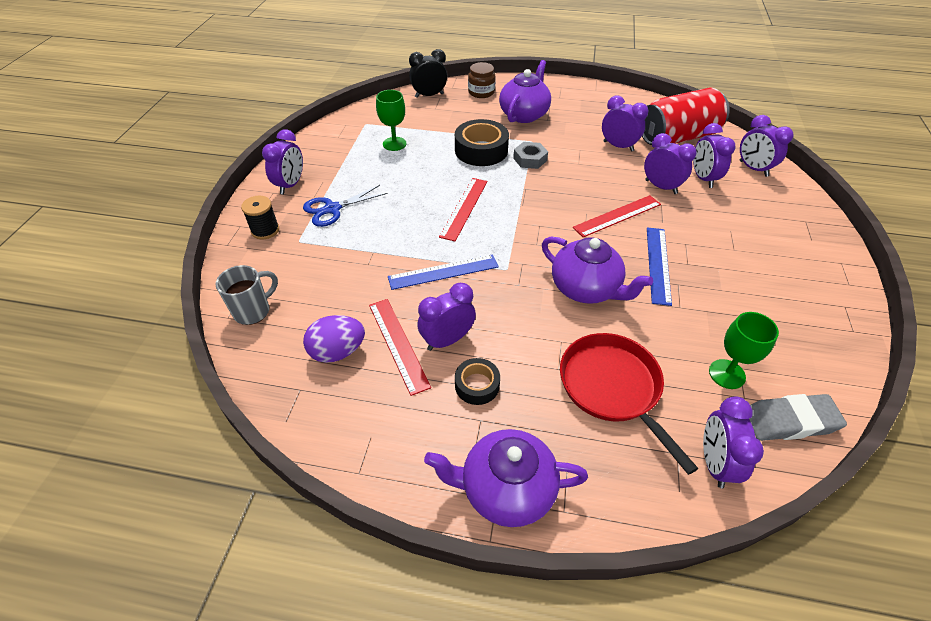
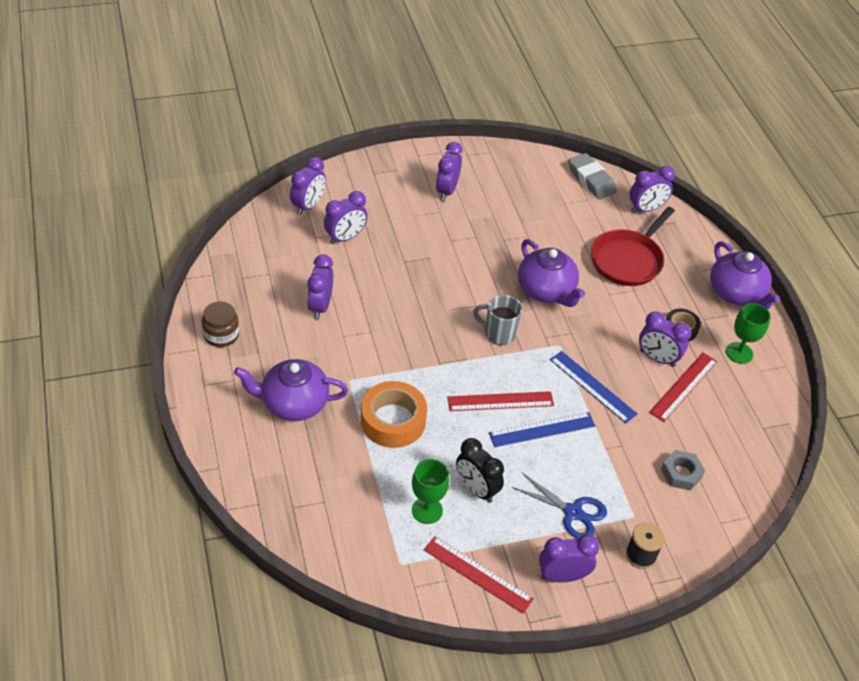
camera: 120 degrees left, 0 degrees up
(253, 311) = (729, 501): grey mug -> grey mug (499, 334)
(337, 351) = (718, 421): purple egg -> none
(429, 95) = (294, 522): black clock -> black clock (476, 489)
(481, 92) = (257, 465): brown jar -> brown jar (221, 335)
(481, 150) = (393, 421): black tape -> orange tape
(530, 159) = (386, 373): grey nut -> grey nut (681, 473)
(586, 288) = (546, 291): purple teapot -> purple teapot turned 135 degrees clockwise
(617, 216) = (440, 288): red ruler -> red ruler (477, 574)
(658, 264) = (489, 253): blue ruler -> blue ruler (542, 429)
(661, 187) = (377, 264): purple clock -> purple clock (447, 190)
(677, 137) = (277, 263): red can -> none
(727, 374) = (574, 208): green goblet -> green goblet (739, 353)

